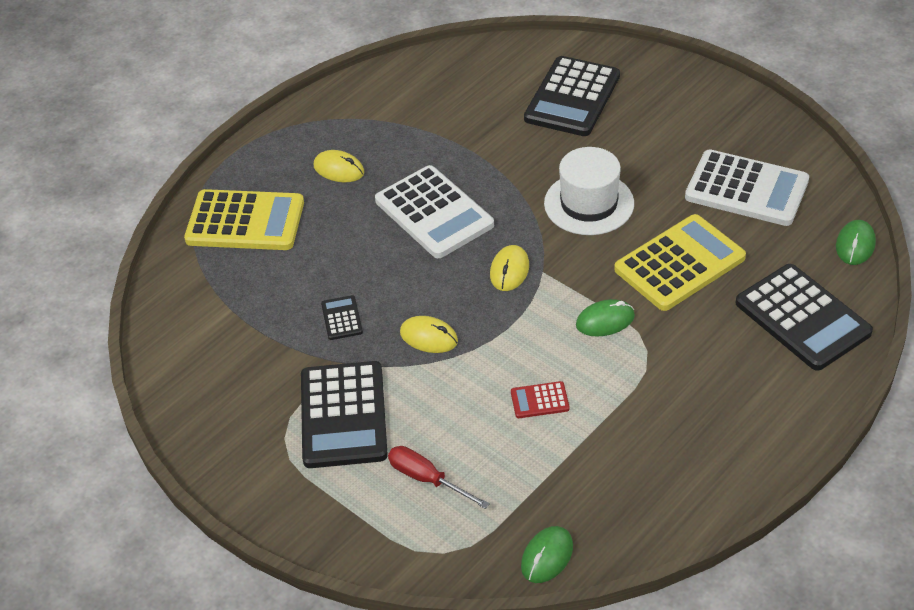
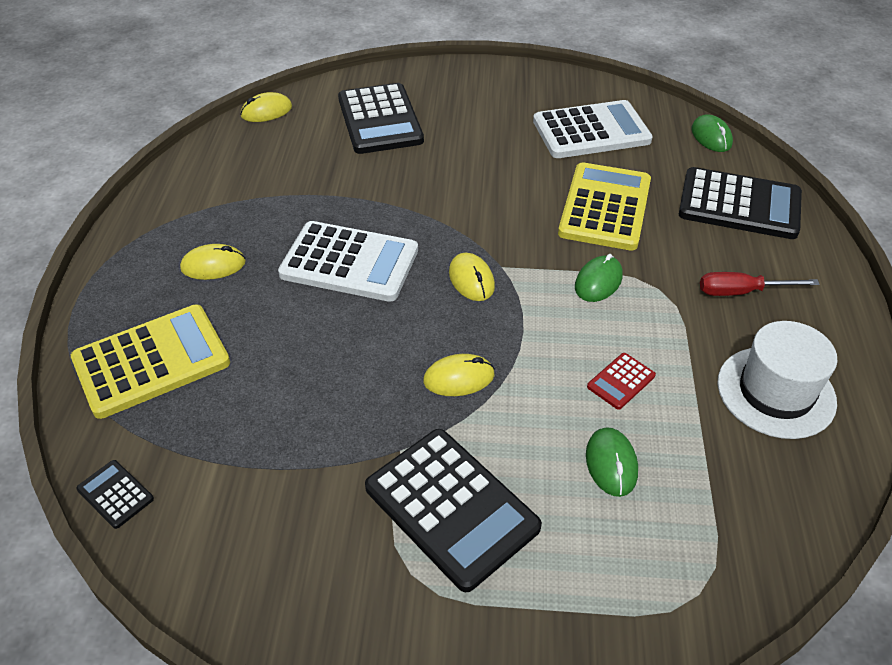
camera: 40 degrees left, 0 degrees up
(341, 318) = (352, 406): black calculator -> black calculator (115, 494)
(427, 479) = (602, 523): red screwdriver -> red screwdriver (741, 292)
(488, 50) = (266, 111): none -> yellow mouse
(547, 556) = (791, 530): green mouse -> green mouse (611, 464)
(589, 203) = (481, 194): white hat -> white hat (776, 392)

